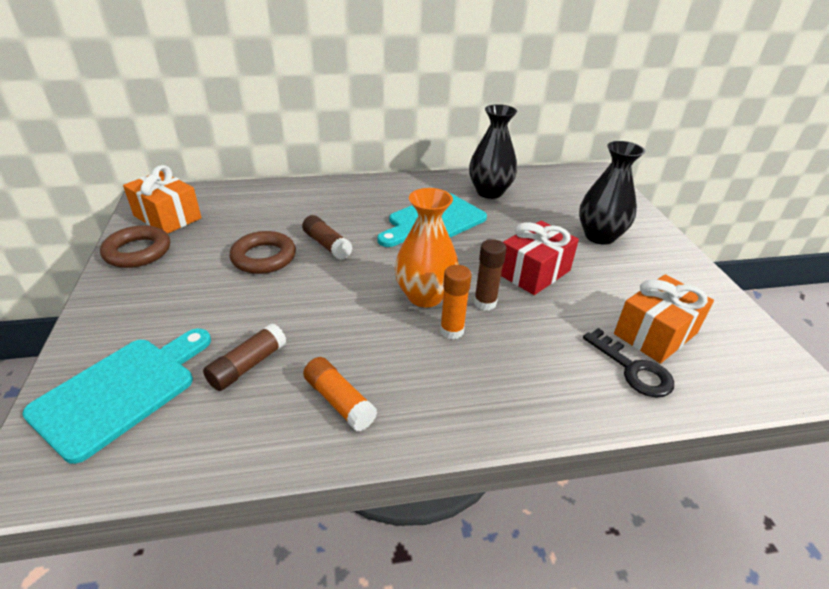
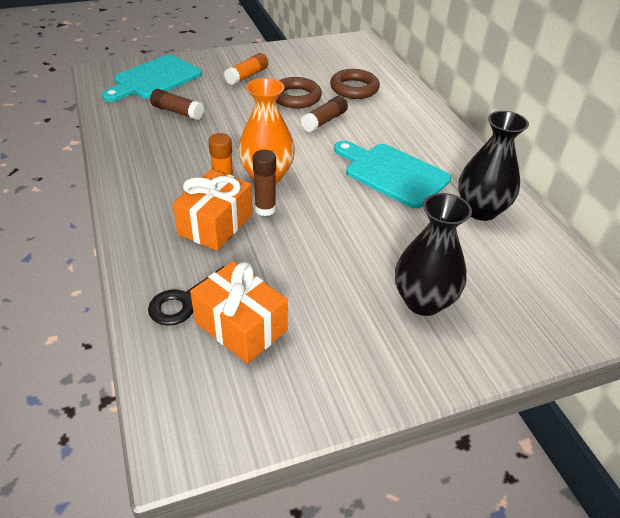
camera: 80 degrees right, 5 degrees up
(121, 391) = (154, 79): turquoise cutting board -> turquoise cutting board turned 105 degrees clockwise
(138, 251) = (285, 52): brown ring -> brown ring (354, 88)
(167, 217) = (333, 52): orange gift -> orange gift (215, 224)
(339, 401) = (146, 149): orange glue stick -> orange glue stick (247, 76)
(534, 272) = (324, 241): red gift -> none

